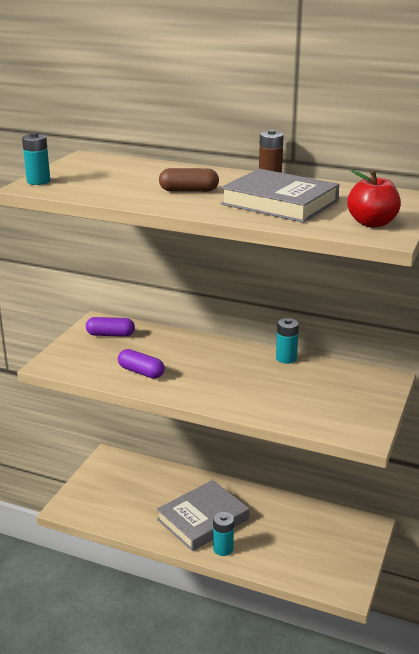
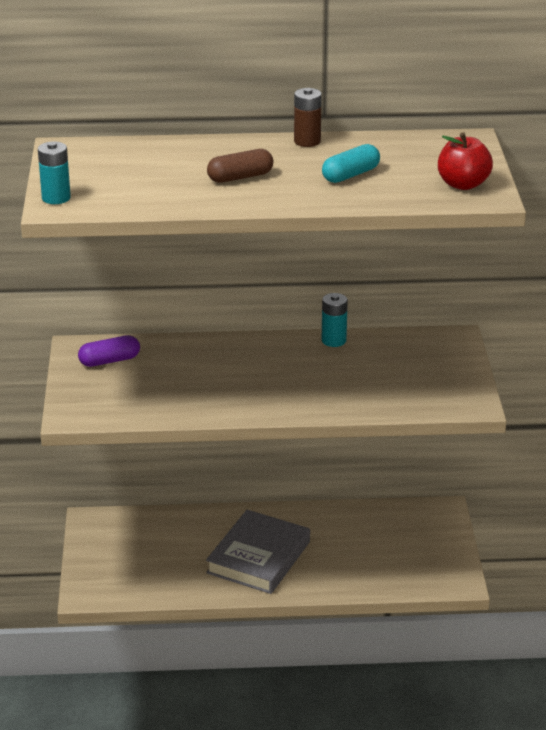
camera: 25 degrees left, 5 degrees up
(141, 372) = (188, 397): purple capsule -> none
(223, 549) = (303, 581): turquoise battery -> none
(279, 202) = (350, 175): grey book -> turquoise capsule

